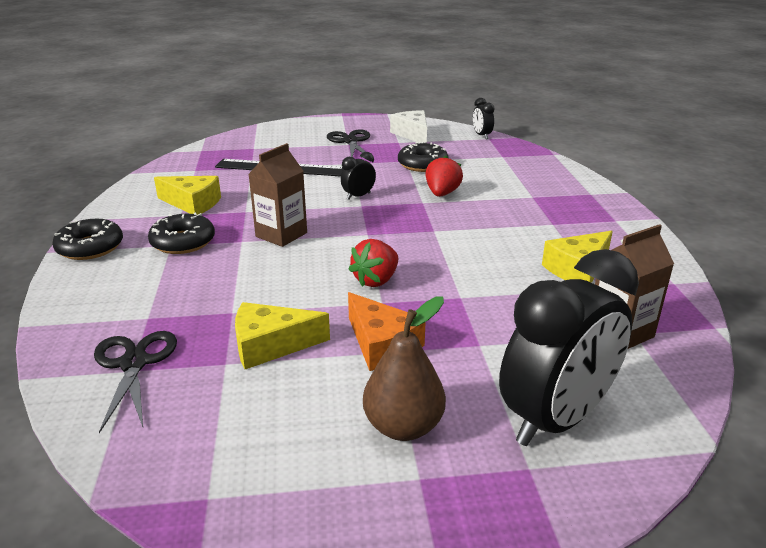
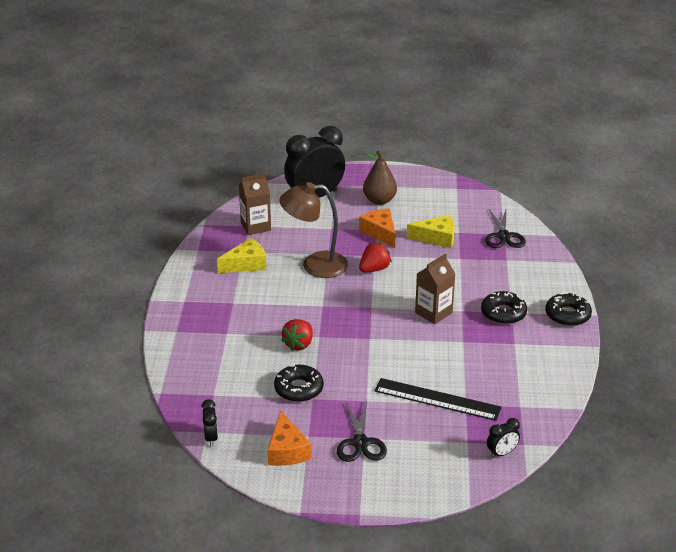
camera: 170 degrees left, 5 degrees up
(193, 203) = (508, 355): yellow cheese -> none
(358, 196) = (370, 349): black clock -> black clock (501, 453)
(412, 134) = (287, 450): white cheese -> orange cheese
(472, 277) = (315, 265): none -> brown lamp

